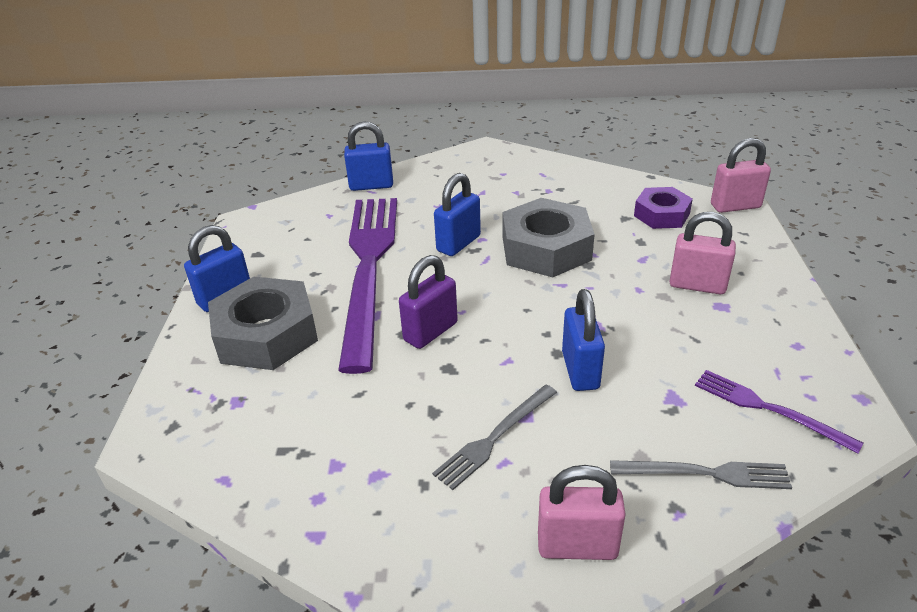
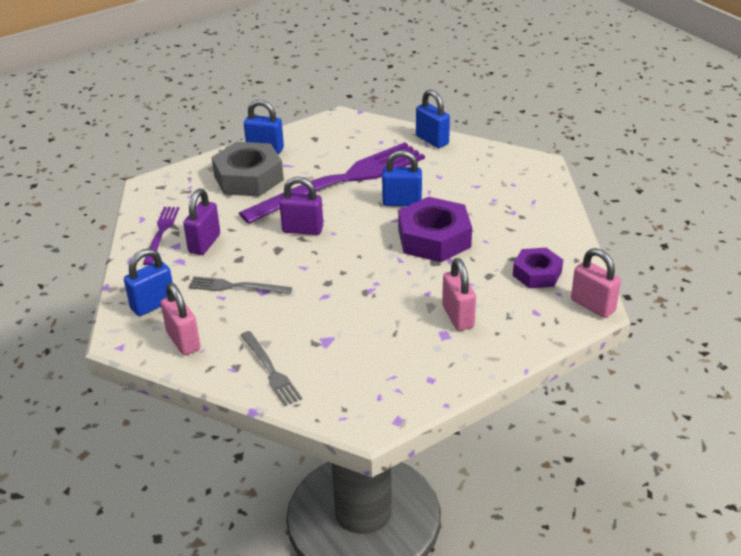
camera: 55 degrees right, 0 degrees up
(364, 432) = (204, 243): none -> purple padlock
(546, 248) = (434, 238): grey nut -> purple nut
(580, 370) = (319, 297): blue padlock -> blue padlock (153, 305)
(768, 409) = (349, 381): purple fork -> purple fork (161, 233)

